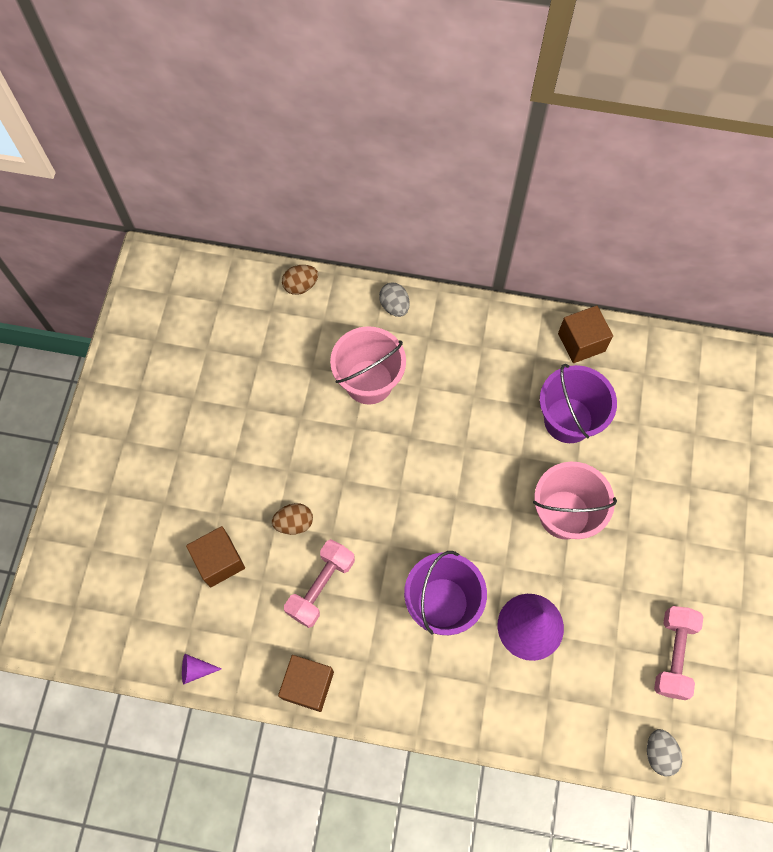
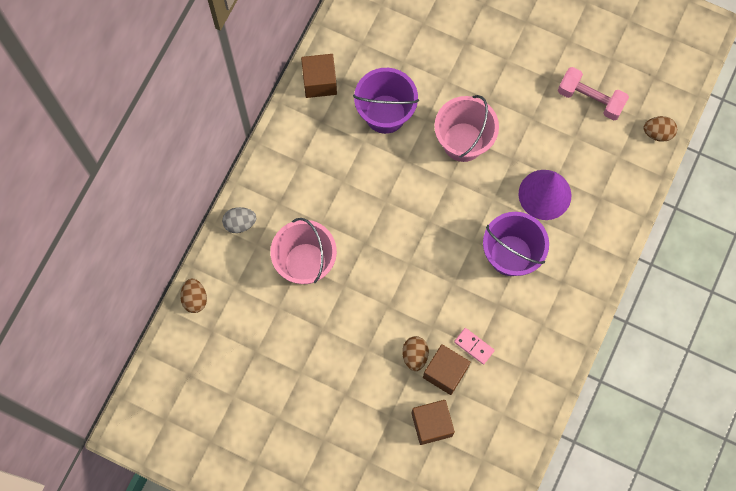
camera: 75 degrees left, 5 degrees up
(196, 670) = (517, 461): purple cone -> none
(308, 685) = (550, 375): brown cube -> brown cube (445, 372)
(321, 586) = (474, 346): pink dumbbell -> pink domino
(659, 753) = (657, 133): grey egg -> brown egg

